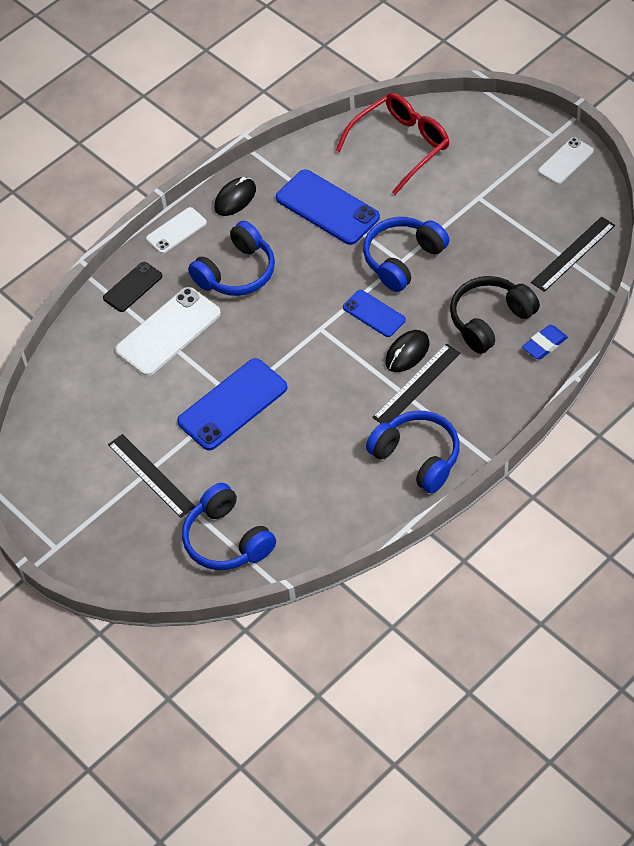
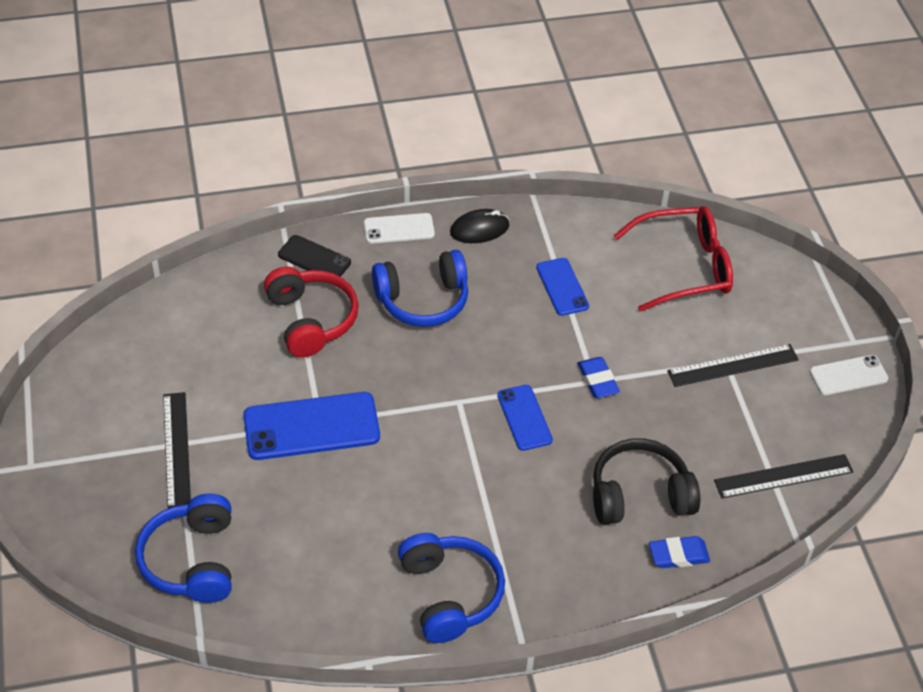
camera: 25 degrees right, 5 degrees down
(133, 287) = (314, 259): black phone -> black phone turned 45 degrees clockwise
(168, 332) = (311, 320): white phone -> red headphones
(327, 208) = (562, 287): blue phone -> blue phone, size x0.58
(403, 259) = (597, 380): blue headphones -> blue eraser
(407, 353) = (526, 478): black mouse -> none
(417, 385) = (509, 517): black ruler -> black ruler (733, 365)

